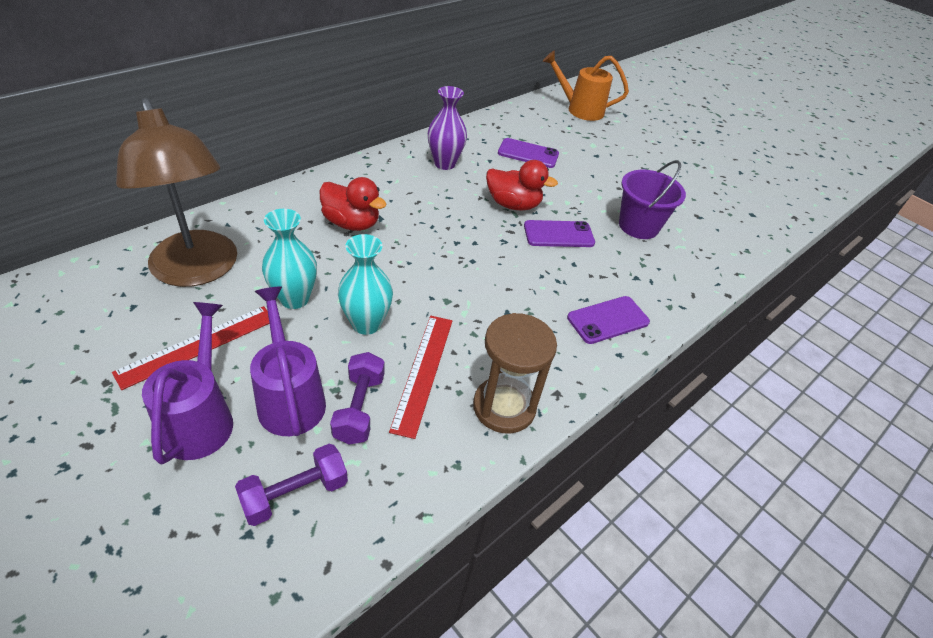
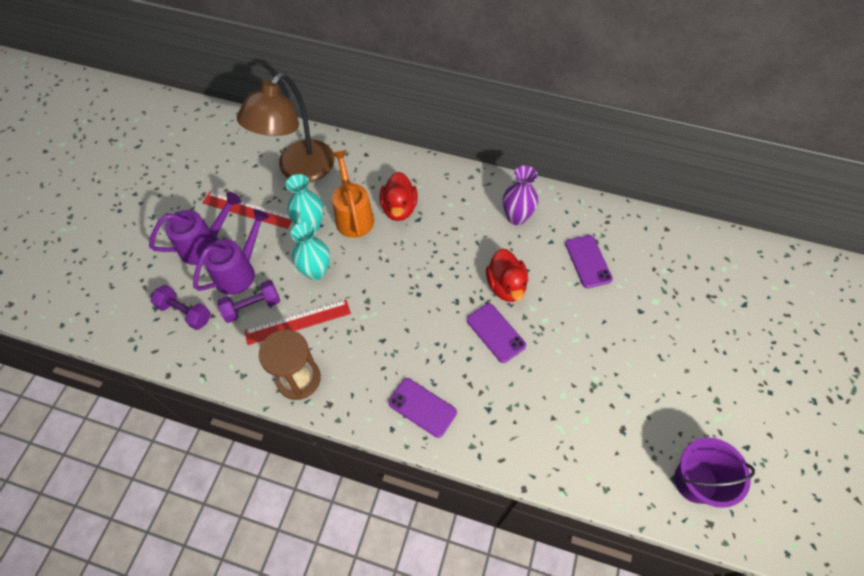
camera: 65 degrees right, 15 degrees up
(579, 109) = (708, 264): orange watering can -> orange watering can (353, 216)
(638, 226) = (560, 385): purple bucket -> purple bucket (695, 481)

